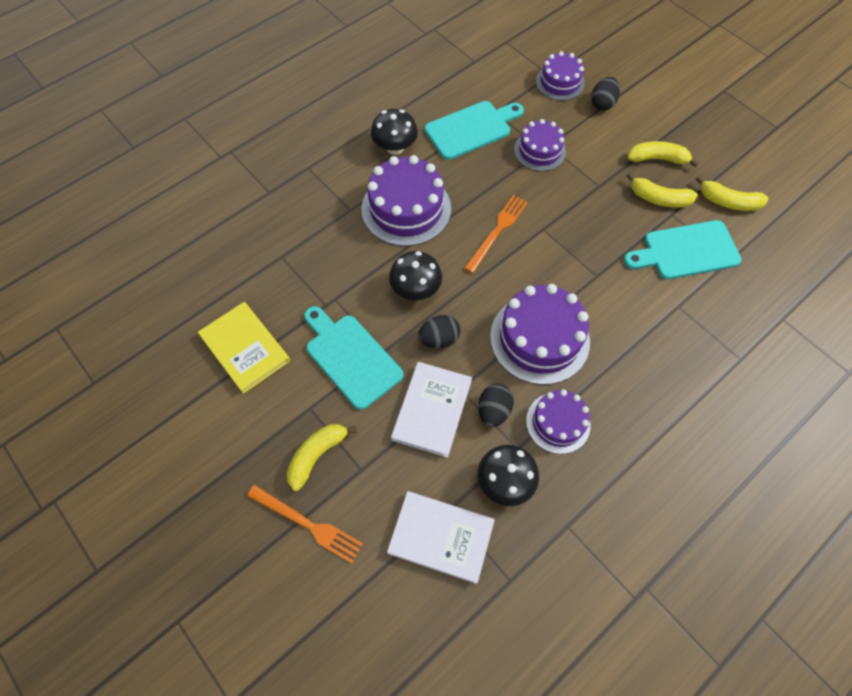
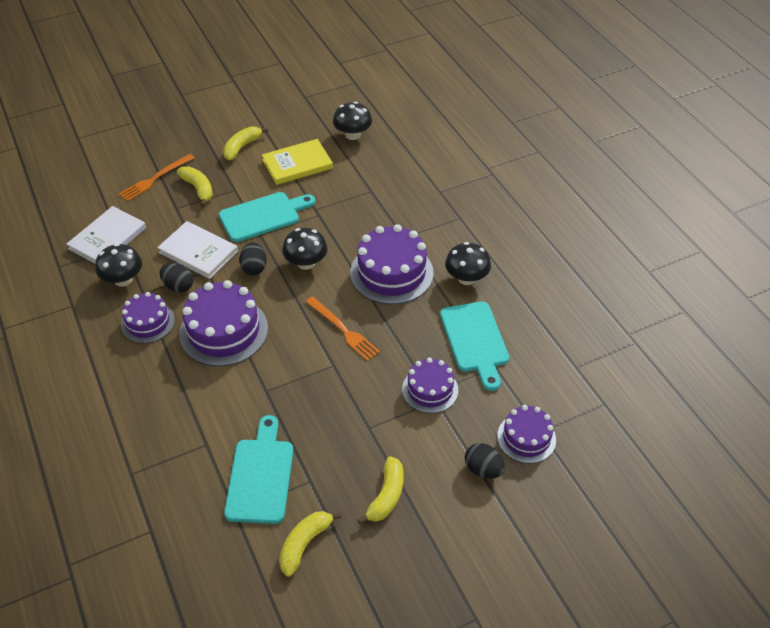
camera: 105 degrees right, 15 degrees down
(176, 301) = (353, 135): none -> black mushroom
(659, 198) = (333, 476): yellow banana -> yellow banana (242, 147)

